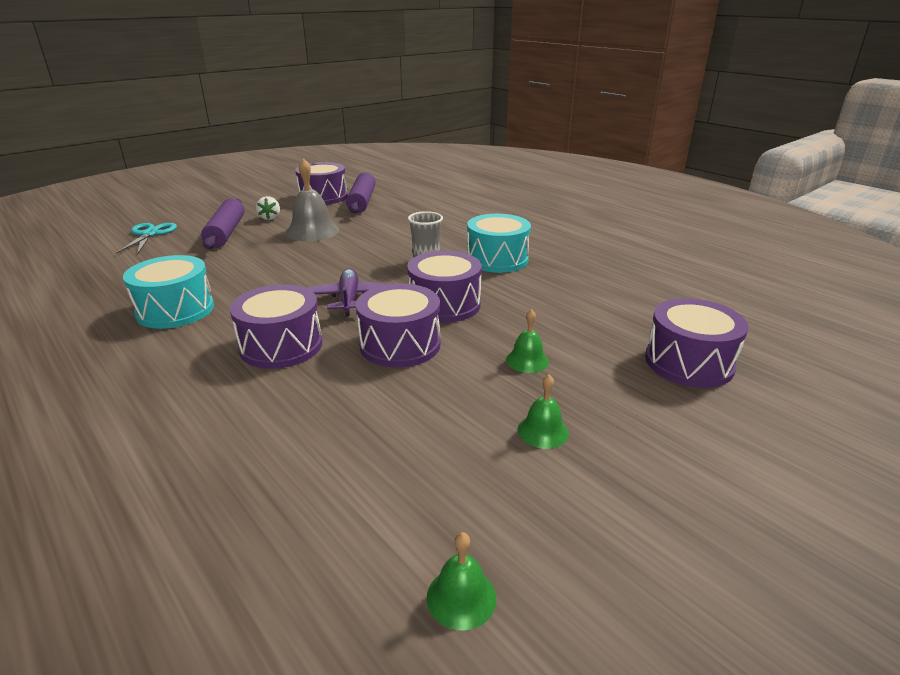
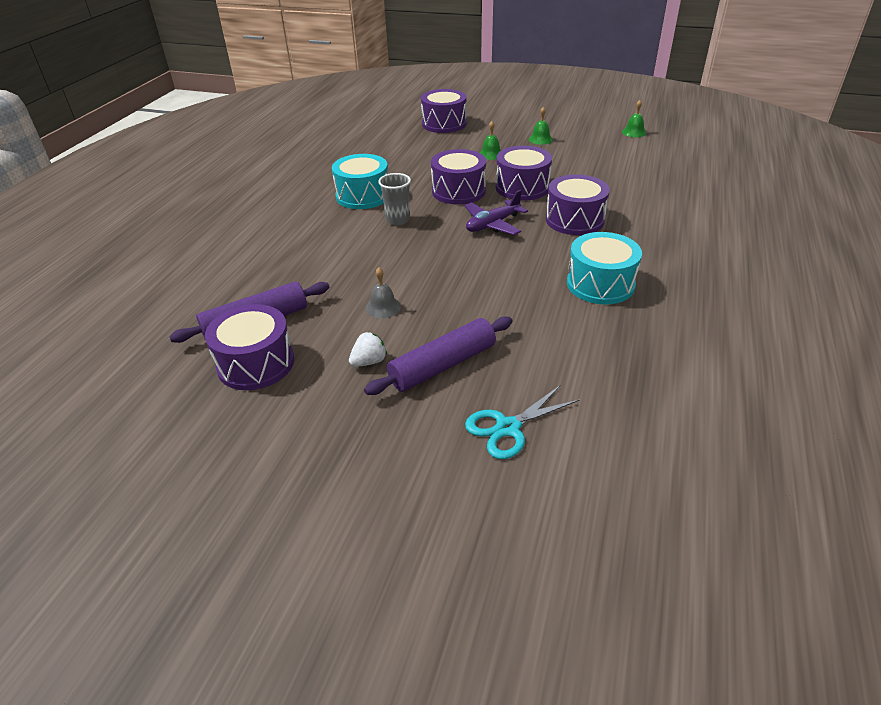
camera: 120 degrees left, 10 degrees up
(312, 231) = (383, 307): grey bell -> grey bell, size x0.53

